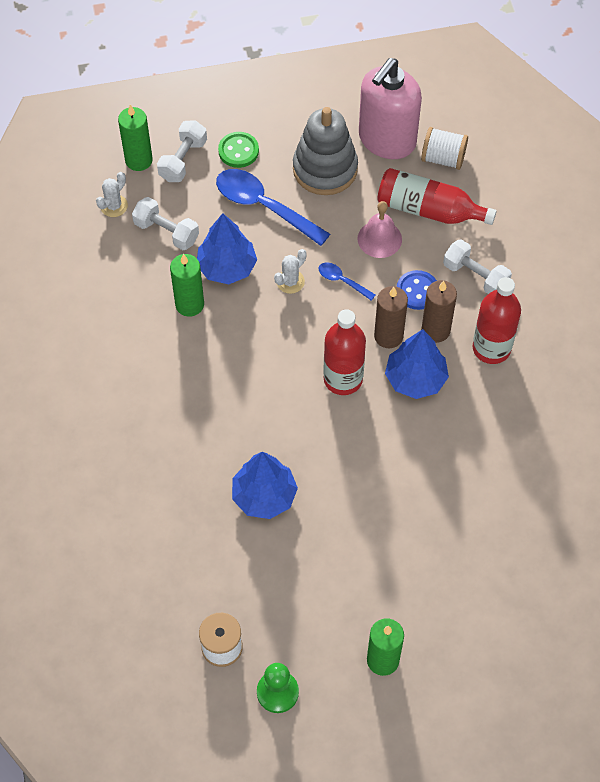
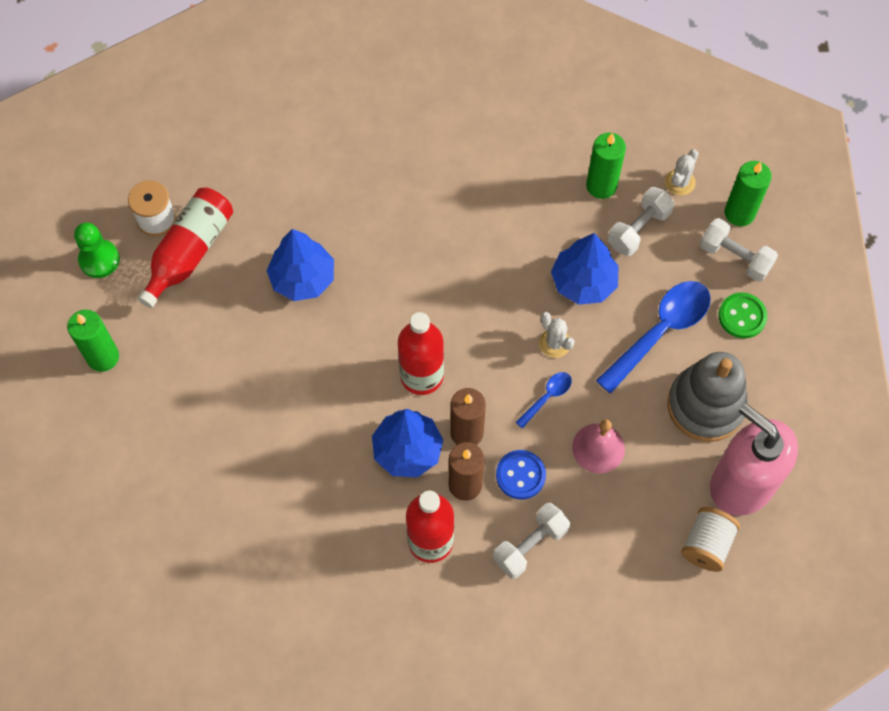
camera: 100 degrees right, 5 degrees up
(114, 206) = (680, 182): white cactus -> white cactus turned 75 degrees clockwise
(189, 304) = (541, 240): green candle -> green candle (601, 186)
(429, 210) = (632, 512): red bottle -> red bottle (189, 252)

